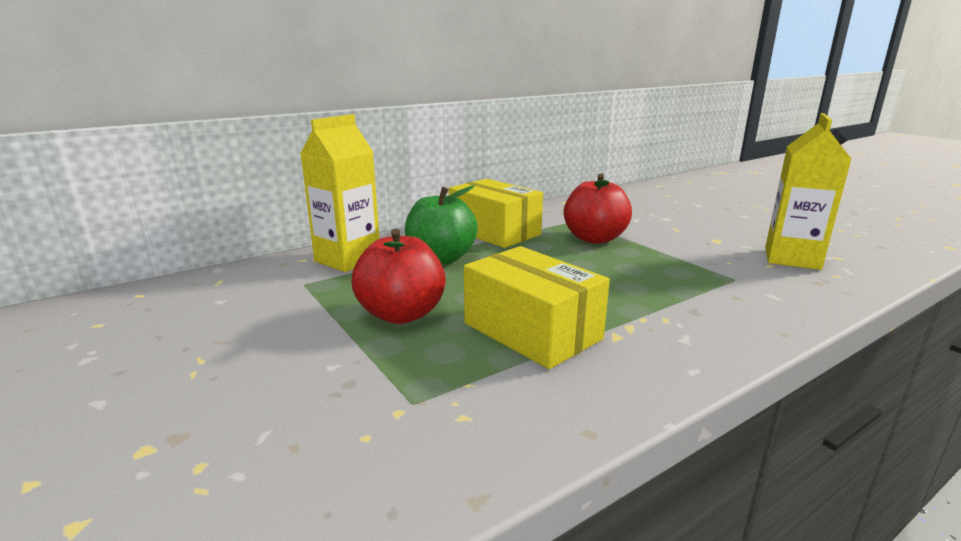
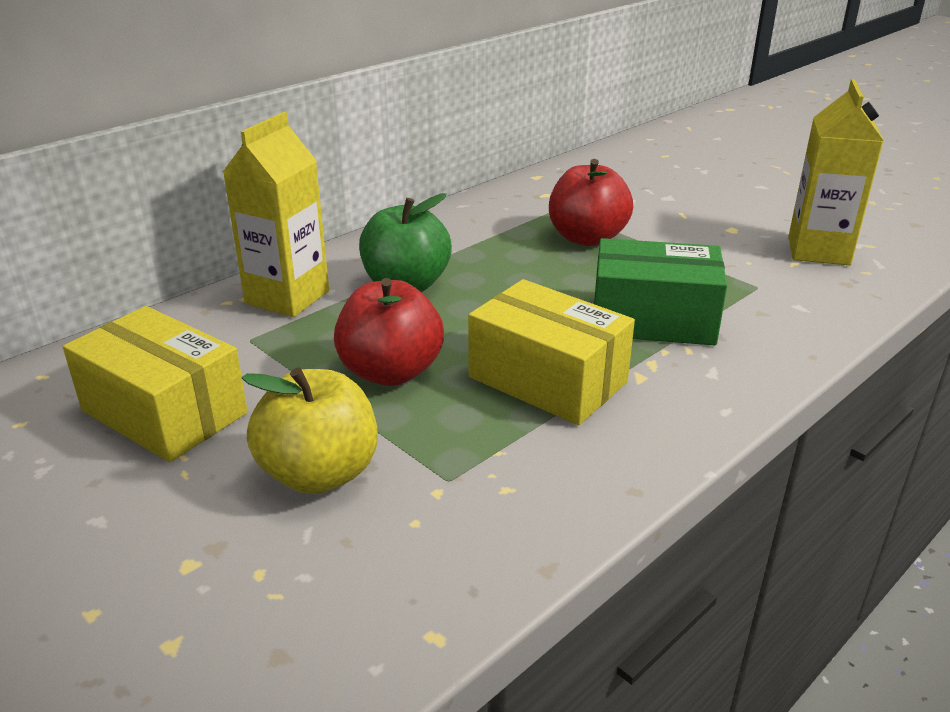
camera: 10 degrees left, 10 degrees up
(302, 385) = (319, 473): none -> yellow apple
(494, 232) = (459, 236): yellow box -> yellow box (165, 412)
(637, 295) = (653, 319): none -> green box

